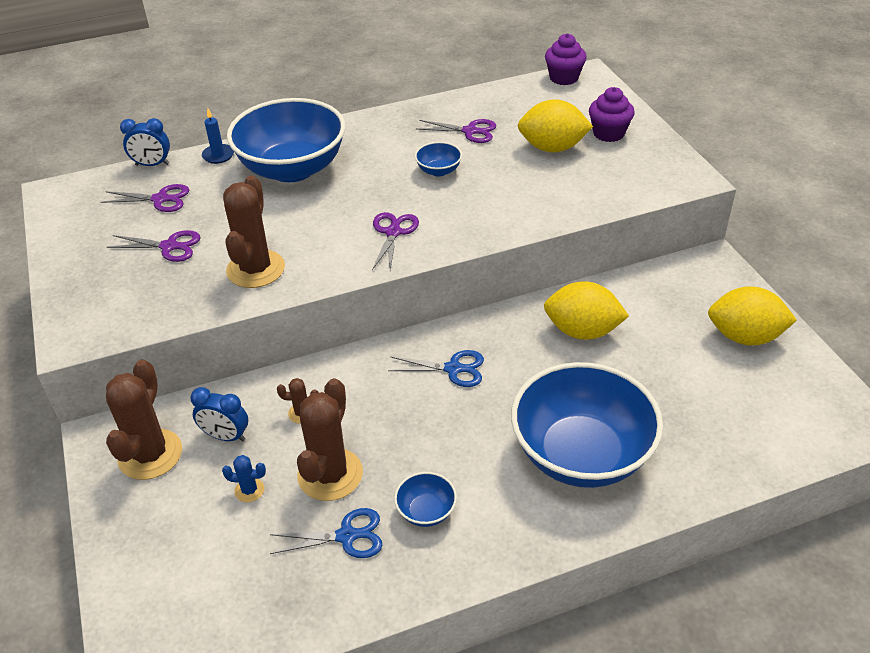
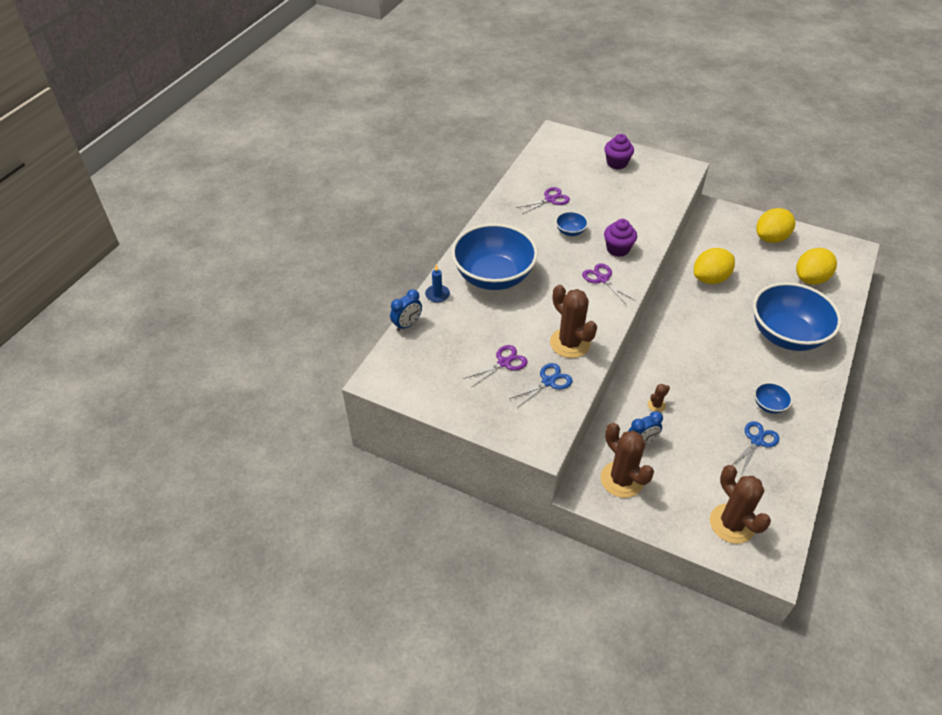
camera: 45 degrees left, 5 degrees up
(160, 199) = (450, 341): purple scissors -> none
(249, 490) = (690, 456): blue cactus -> none
(330, 474) = (711, 422): brown cactus -> brown cactus (732, 524)
(453, 369) = (686, 335): blue scissors -> blue scissors (548, 382)
(552, 148) = (603, 186): yellow lemon -> yellow lemon (810, 279)
(563, 78) = (548, 141): purple cupcake -> purple cupcake (618, 249)

